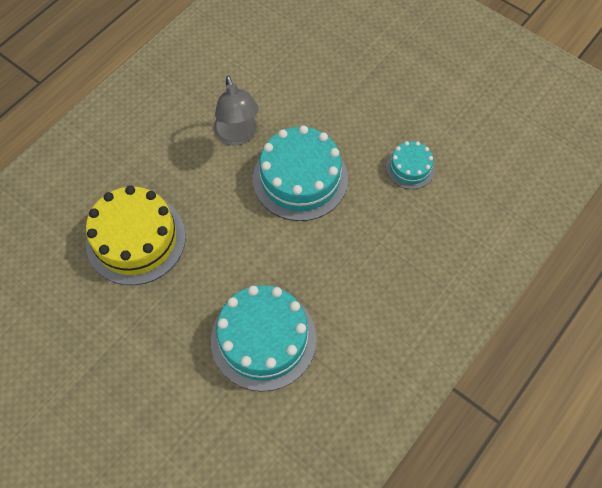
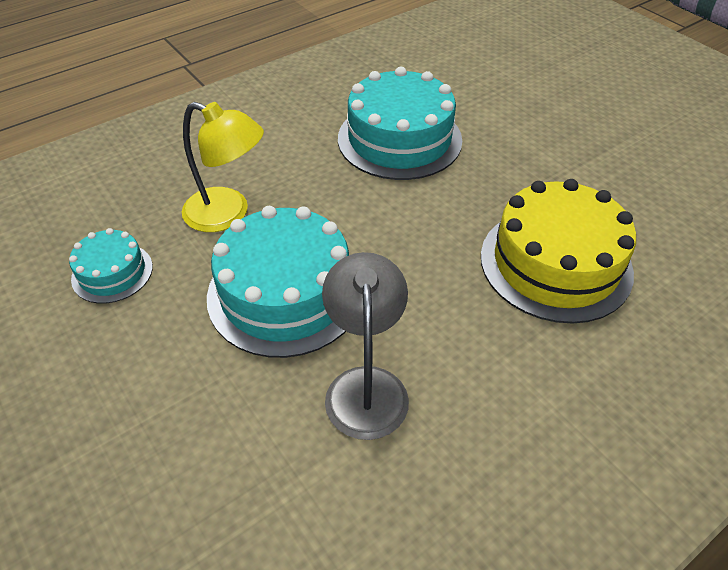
camera: 165 degrees left, 15 degrees down
(363, 228) = (228, 214): none -> yellow lamp

